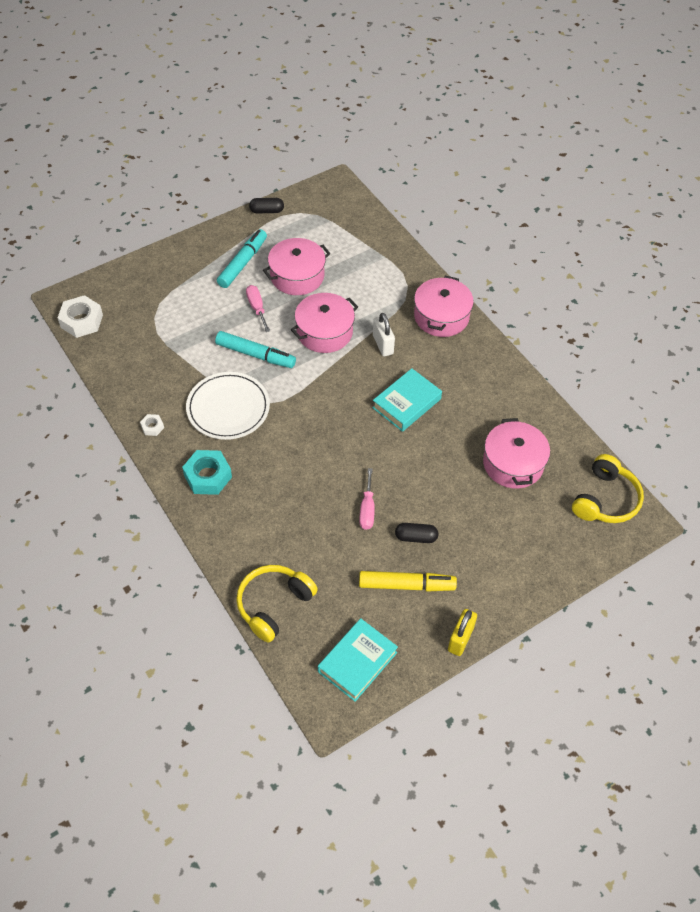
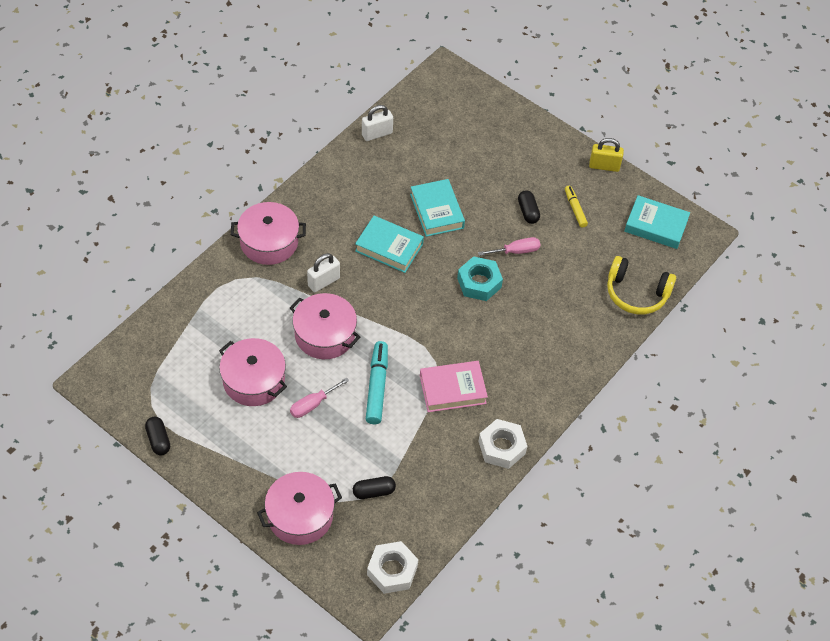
camera: 110 degrees left, 0 degrees up
(152, 427) = (502, 447): white nut -> white nut, size x1.99
(156, 327) = (374, 492): none -> black capsule
(208, 476) = (536, 381): turquoise nut -> turquoise nut (479, 283)
(228, 408) = (452, 389): white plate -> pink book
(242, 263) = (251, 439): turquoise marker -> none
(406, 585) = (575, 209): yellow marker -> yellow marker, size x0.60
(440, 455) = (437, 211): none -> turquoise book
(513, 463) = (424, 159): pink pot -> pink pot (300, 516)
(558, 432) = (377, 134): none -> white padlock
(605, 499) = (434, 95): yellow headphones -> none

